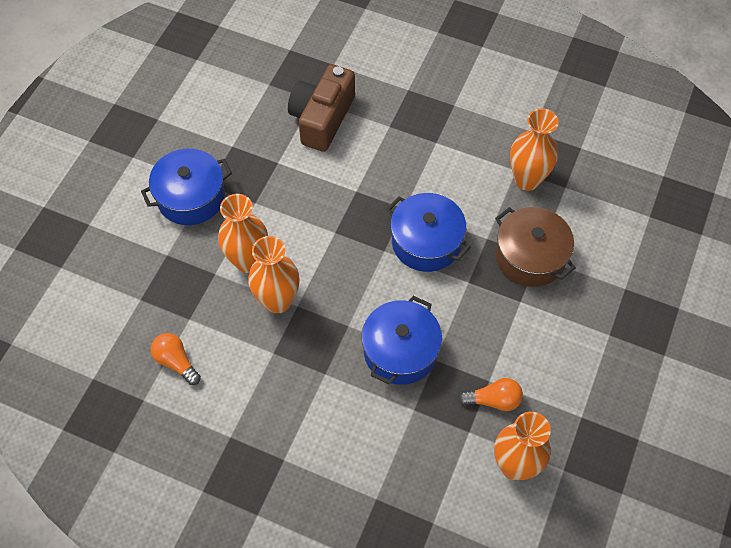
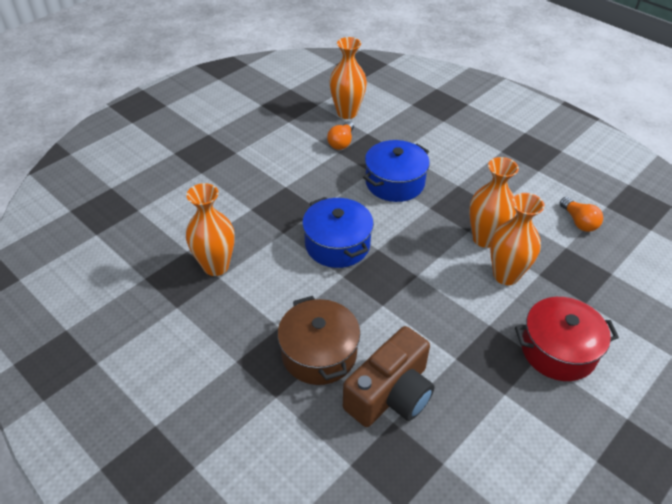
camera: 160 degrees left, 15 degrees down
(191, 197) = (558, 350): blue pot -> red pot
(493, 400) = (341, 142): orange light bulb -> orange light bulb turned 90 degrees counterclockwise
(530, 256) = (257, 211): brown pot -> brown pot (319, 353)

